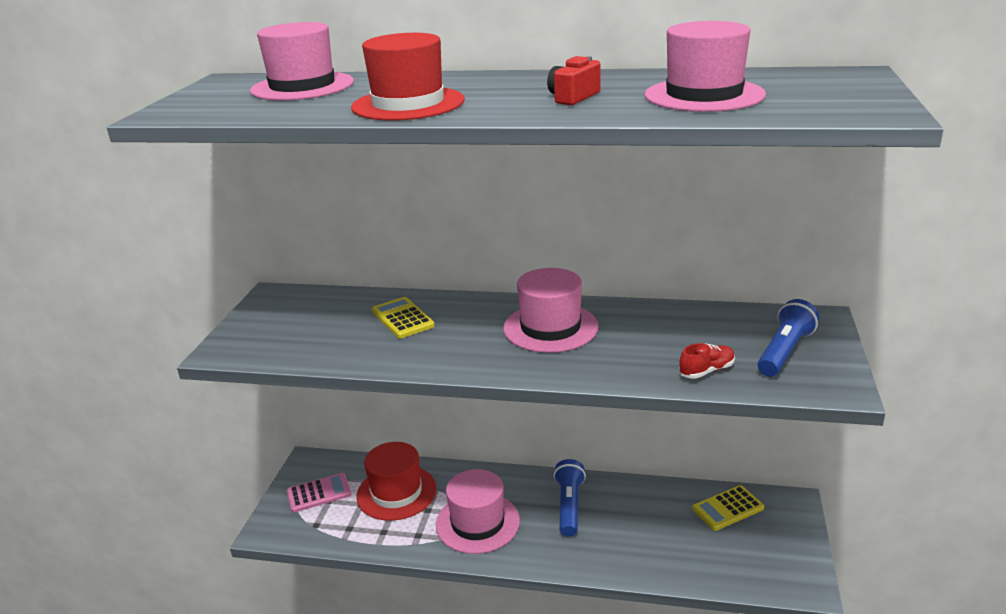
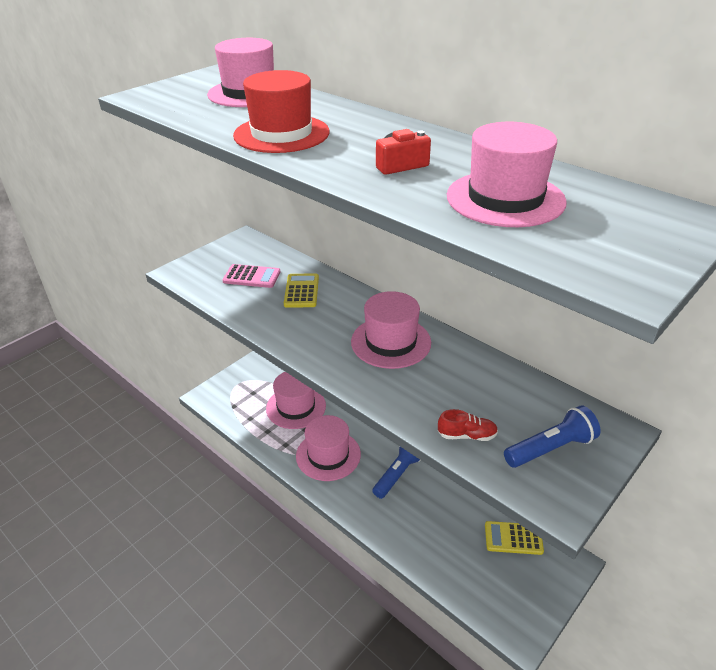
camera: 30 degrees right, 10 degrees up
(319, 493) = (251, 385): pink calculator -> pink calculator (251, 277)
(396, 492) = (296, 407): red hat -> pink hat

